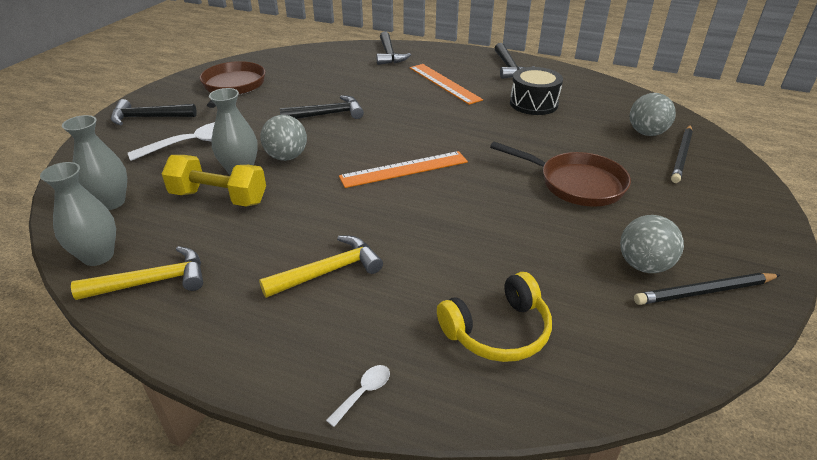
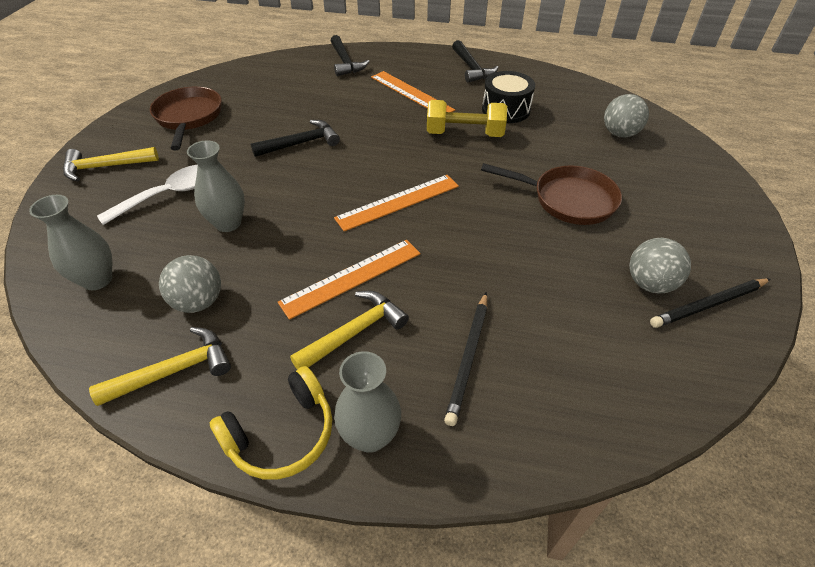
camera: 10 degrees left, 10 degrees up
(98, 256) = (104, 348): grey vase -> grey vase (370, 436)
(149, 117) = (106, 167): black hammer -> yellow hammer
(219, 198) = (215, 259): yellow dumbbell -> yellow dumbbell (464, 134)
(286, 157) = (273, 200): grey ball -> grey ball (199, 302)
(340, 226) = (352, 277): none -> orange ruler
(363, 393) = (426, 464): white spoon -> none
(498, 331) = (535, 375): yellow headphones -> yellow headphones (282, 434)
(681, 155) = (657, 156): black pencil -> black pencil (468, 357)

